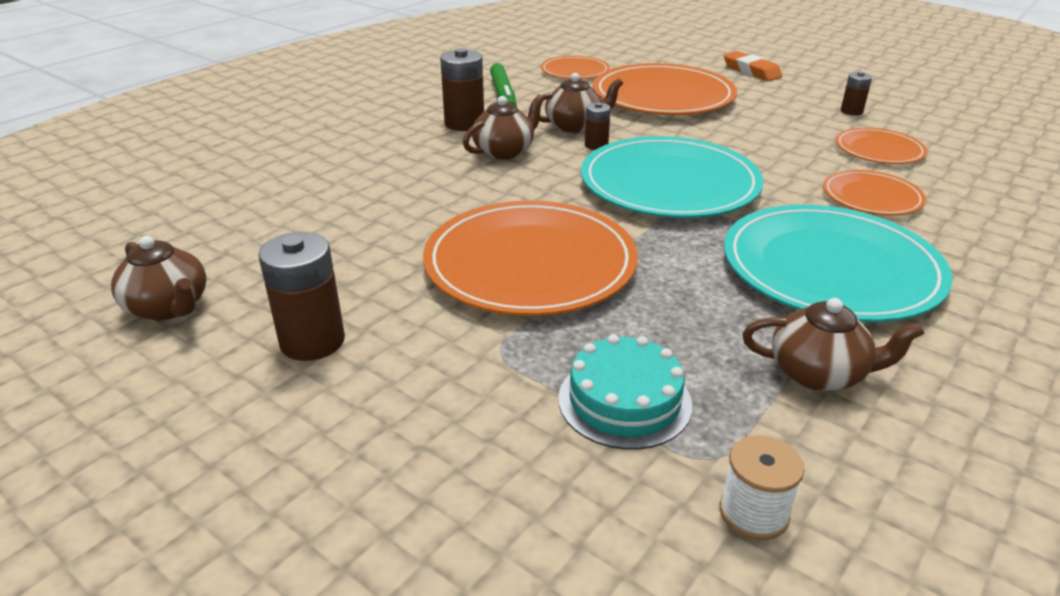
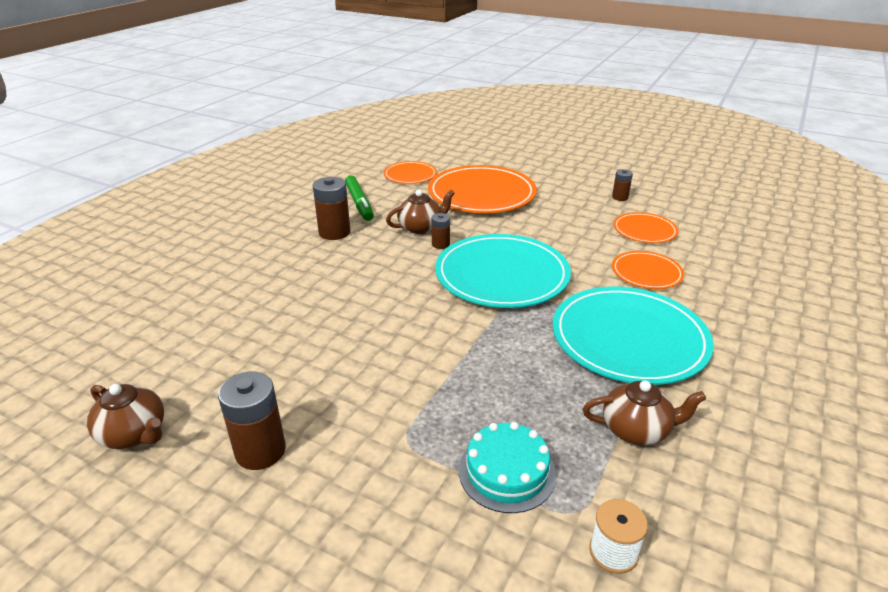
camera: 10 degrees left, 0 degrees up
(504, 151) = (372, 256): brown teapot -> none
(530, 263) = (413, 358): orange plate -> none
(751, 71) = (542, 165): orange eraser -> none

